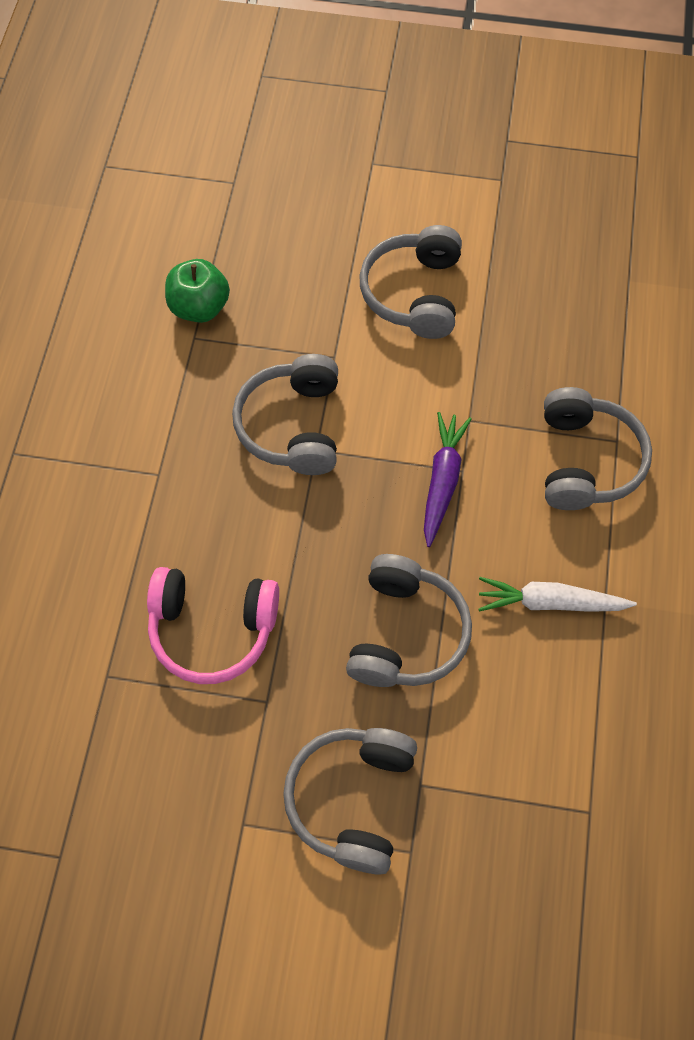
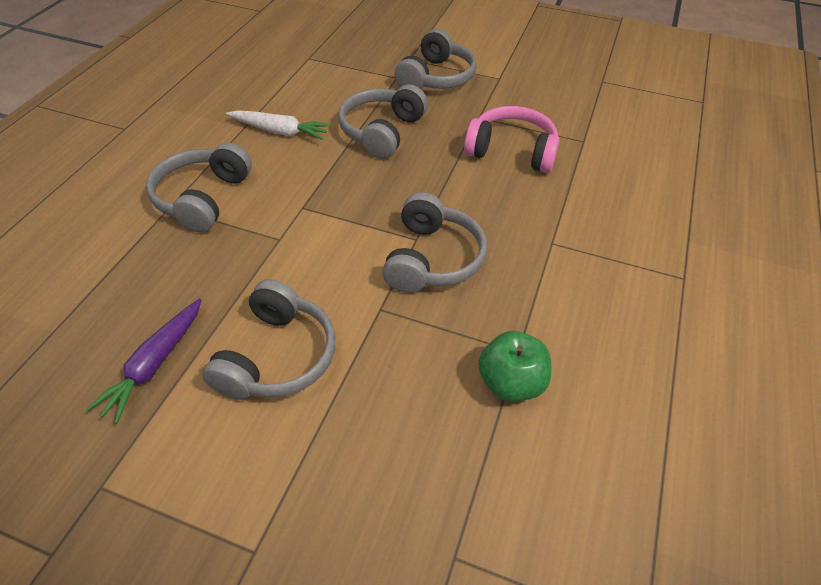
camera: 170 degrees left, 15 degrees down
(442, 481) = (321, 203): purple carrot -> purple carrot (154, 364)

